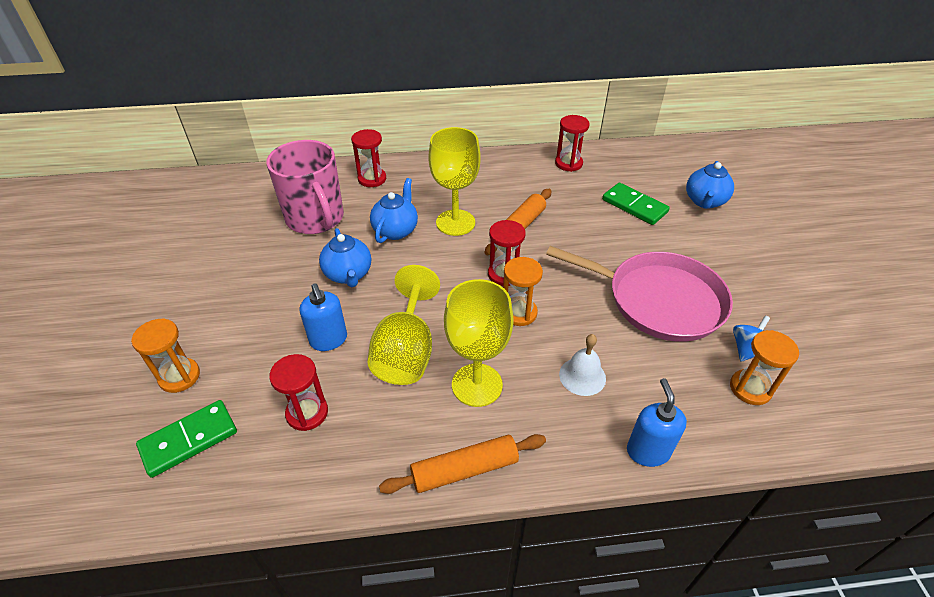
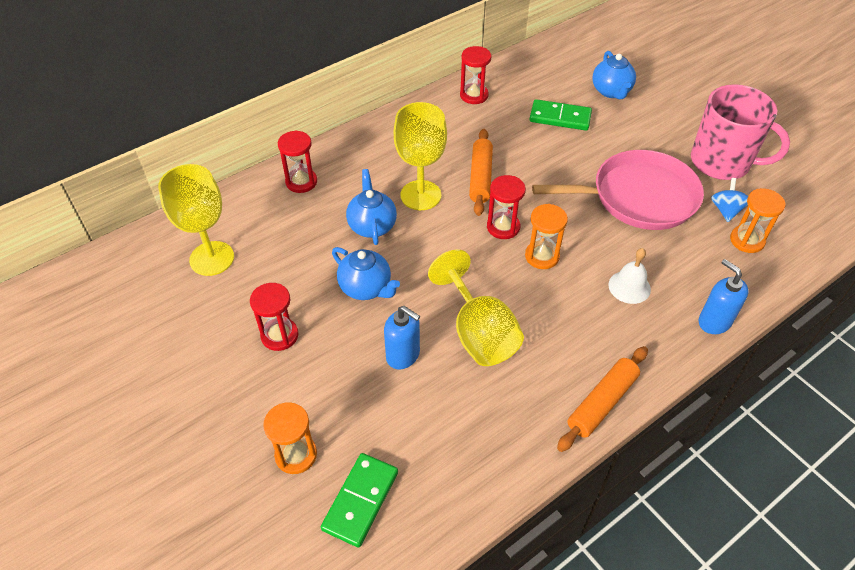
camera: 30 degrees left, 5 degrees up
(307, 413) = (442, 425): red hourglass -> red hourglass (279, 335)
(315, 218) = (282, 246): pink mug -> pink mug (722, 162)
(477, 385) = (557, 333): yellow goblet -> yellow goblet (212, 258)

